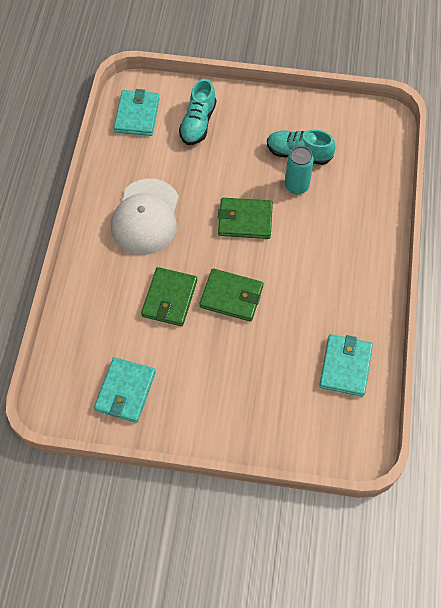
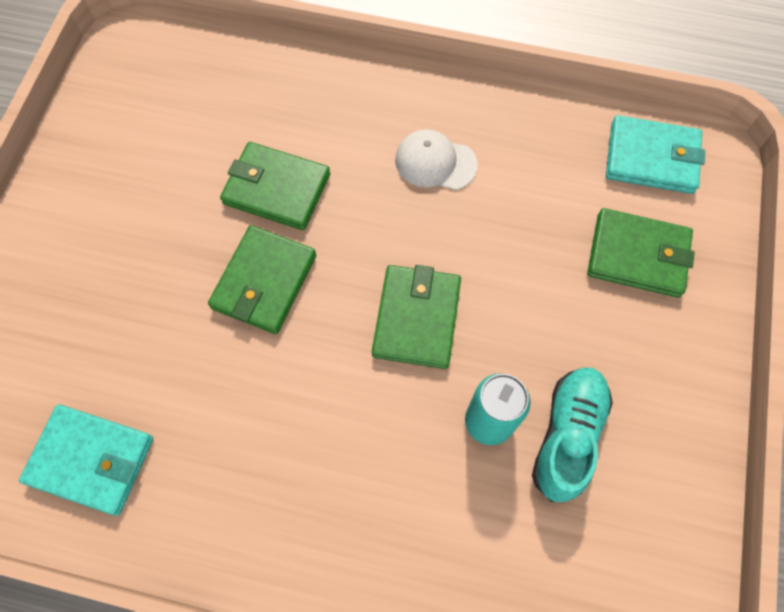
camera: 95 degrees right, 5 degrees up
(125, 391) = (132, 124): turquoise wallet -> none
(146, 217) = (435, 162): white cap -> white cap, size x0.56
(198, 123) = (637, 255): turquoise shoe -> green wallet

